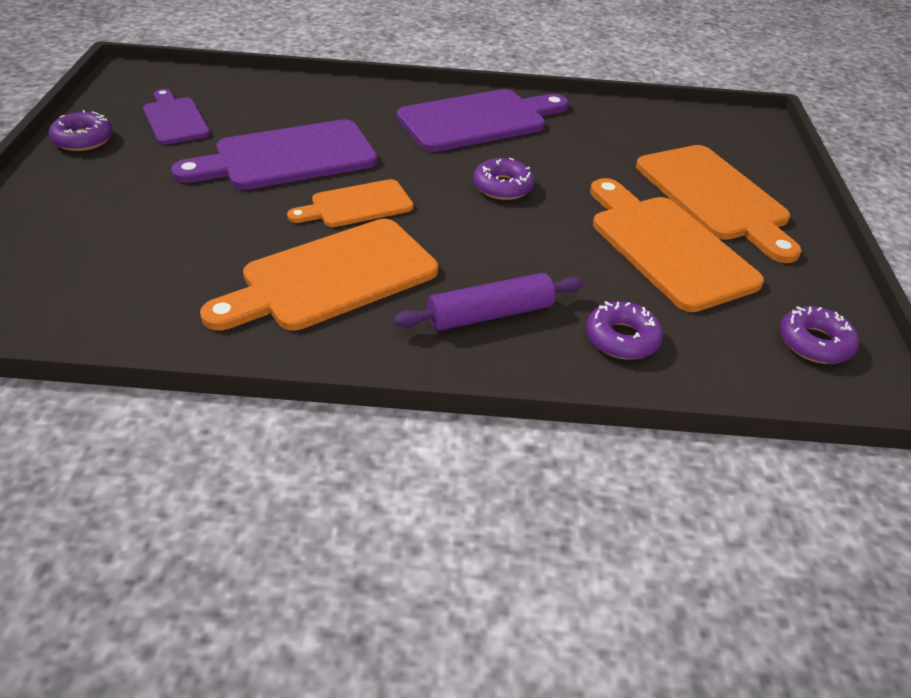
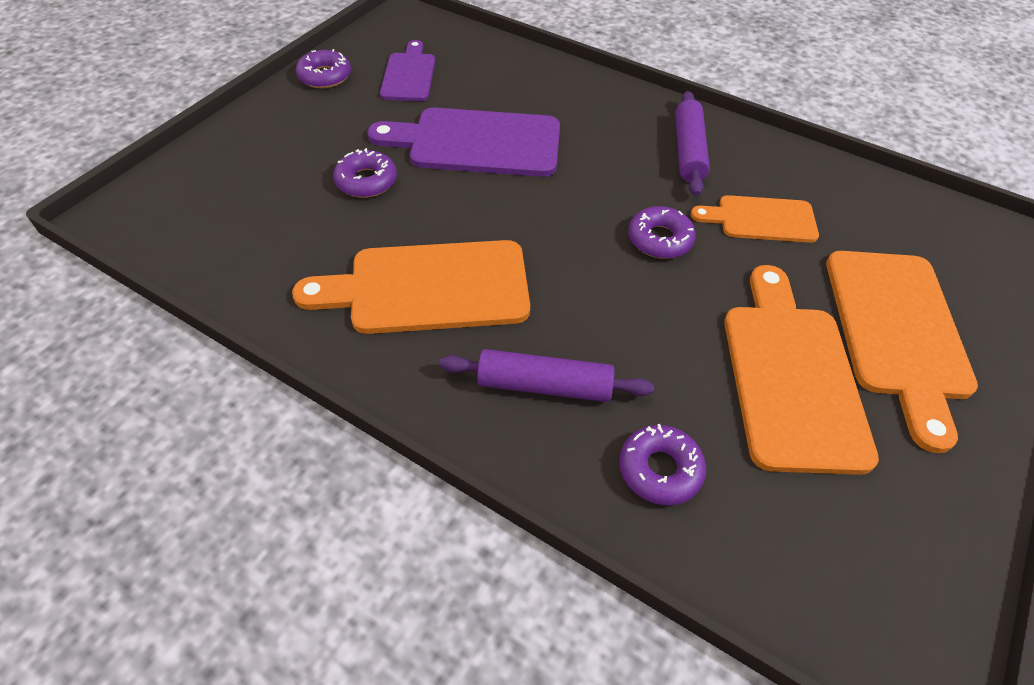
camera: 30 degrees right, 10 degrees up
(357, 205) = (503, 215): orange cutting board -> orange cutting board (761, 219)
(478, 120) = (688, 151): purple cutting board -> purple rolling pin
(814, 343) = (886, 572): purple donut -> purple donut (366, 181)

